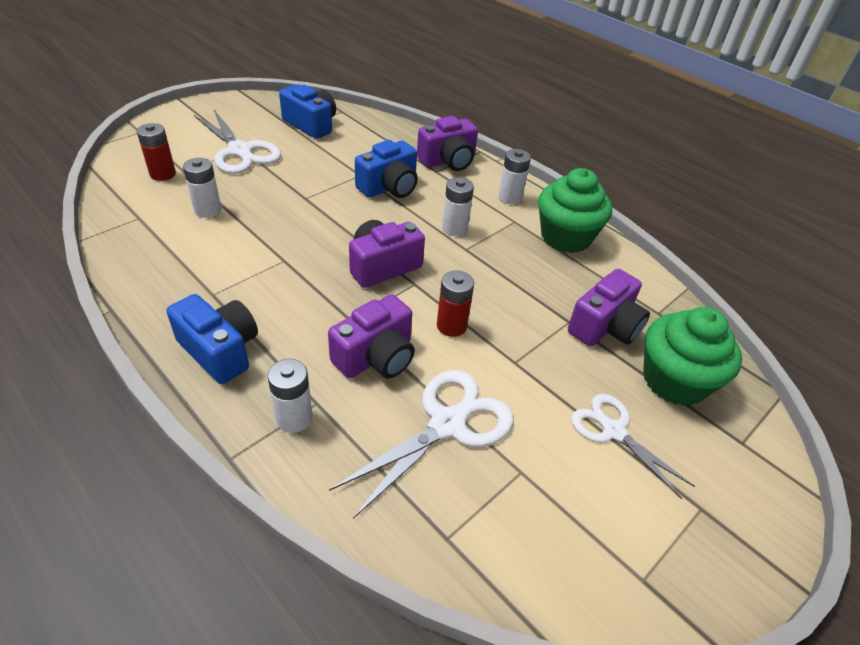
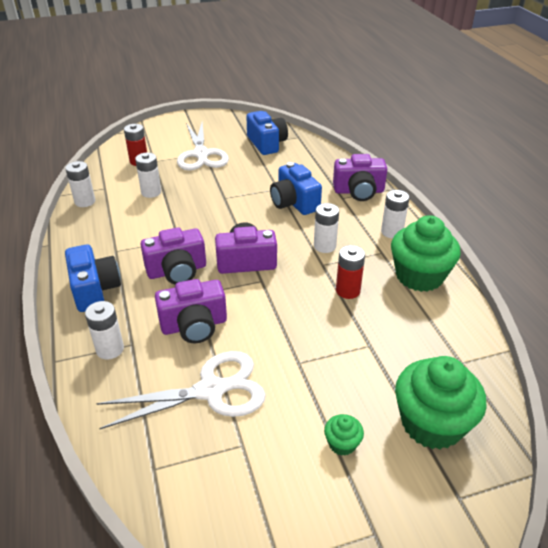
camera: 30 degrees right, 5 degrees down
(123, 241) = (85, 201): none -> white battery
(389, 187) = (294, 203): blue camera -> blue camera turned 75 degrees clockwise
(451, 326) = (267, 320): red battery -> red battery (348, 290)
(605, 327) = (399, 359): purple camera -> purple camera (177, 271)
(613, 431) = (342, 443): white scissors -> green cupcake

